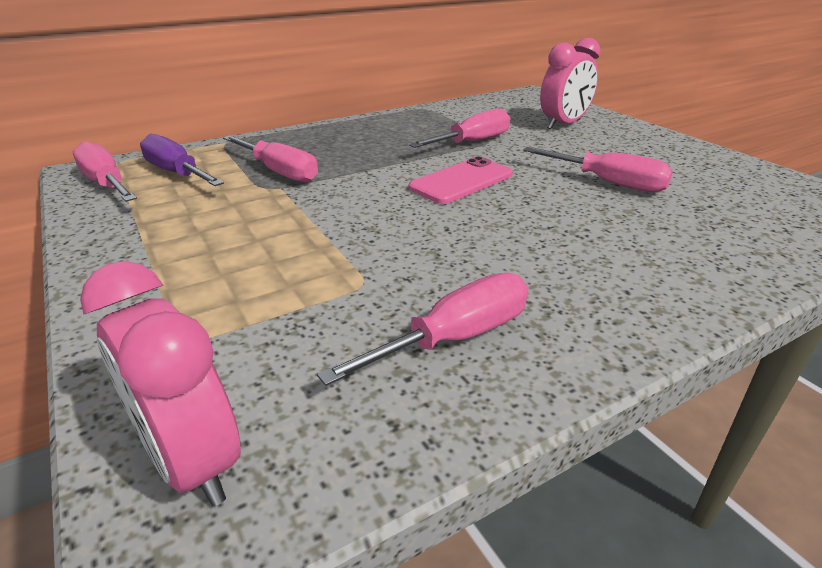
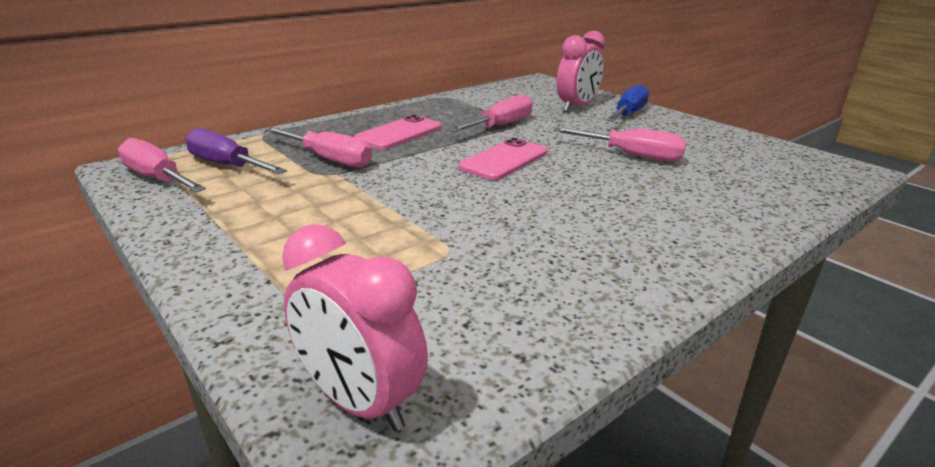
camera: 10 degrees left, 5 degrees down
(361, 147) = (399, 133): none -> pink phone
(454, 338) = (546, 287): pink screwdriver -> none
(620, 134) = (628, 114): none -> blue screwdriver

